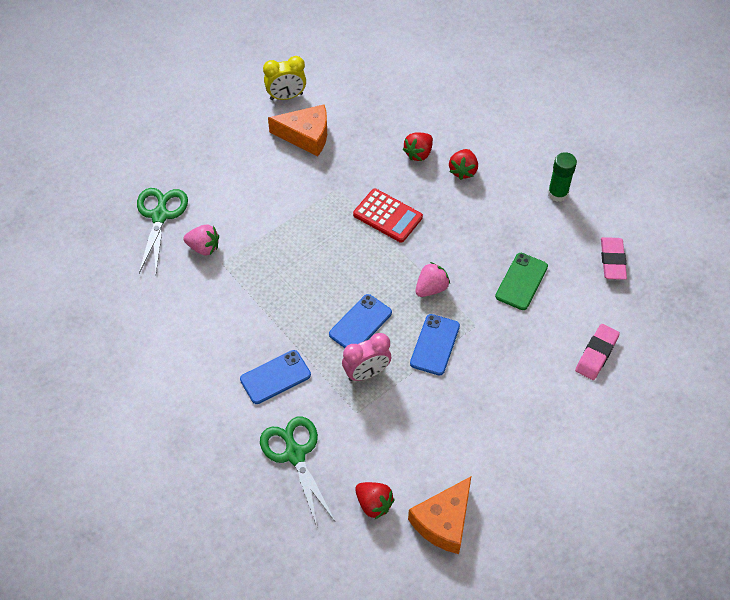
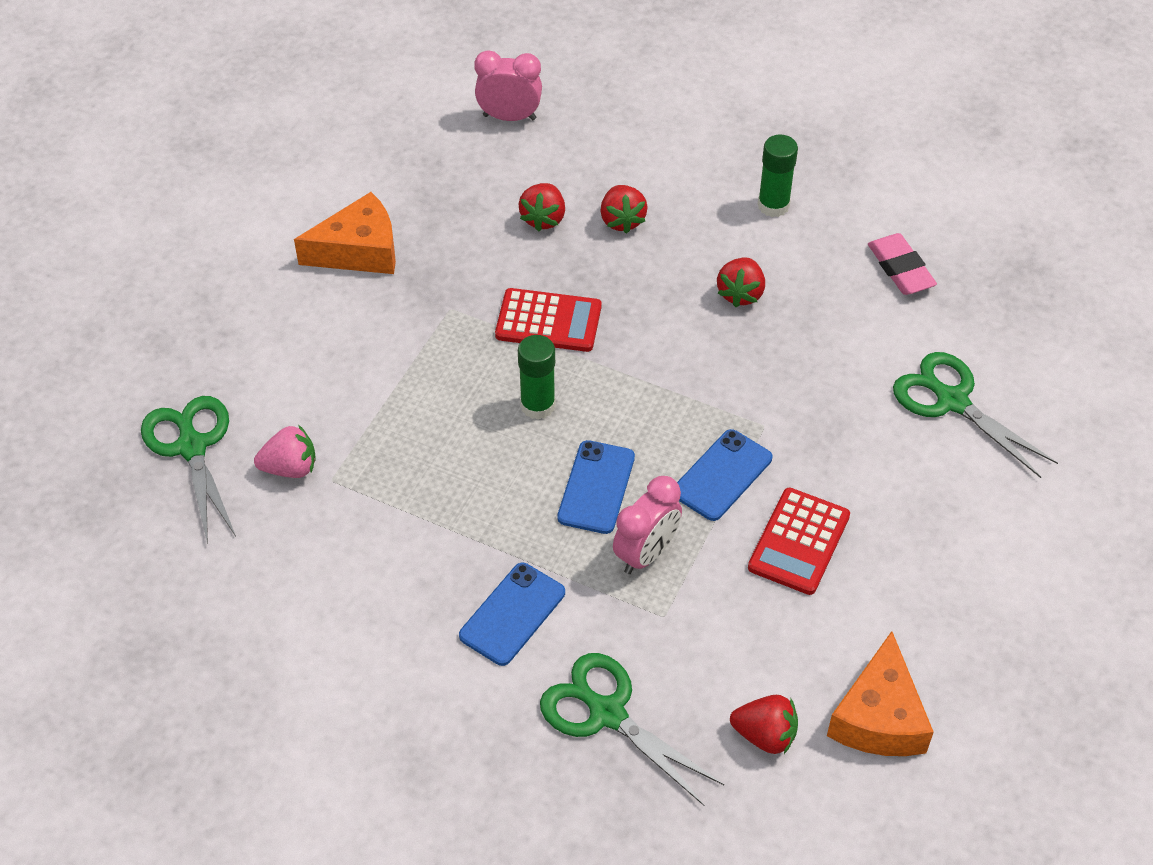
camera: 25 degrees left, 5 degrees down
(286, 96) = (295, 205): yellow clock -> none
(354, 263) = (537, 405): none -> green glue stick
(431, 288) = (671, 399): pink strawberry -> none
(433, 85) = (509, 117): none -> pink clock
(434, 344) = (722, 475): blue phone -> blue phone turned 45 degrees clockwise
(456, 401) = (799, 542): none -> red calculator
(507, 240) = (740, 293): none -> red strawberry
(521, 281) = (793, 342): green phone -> none
(596, 354) = (952, 401): pink eraser -> green scissors

